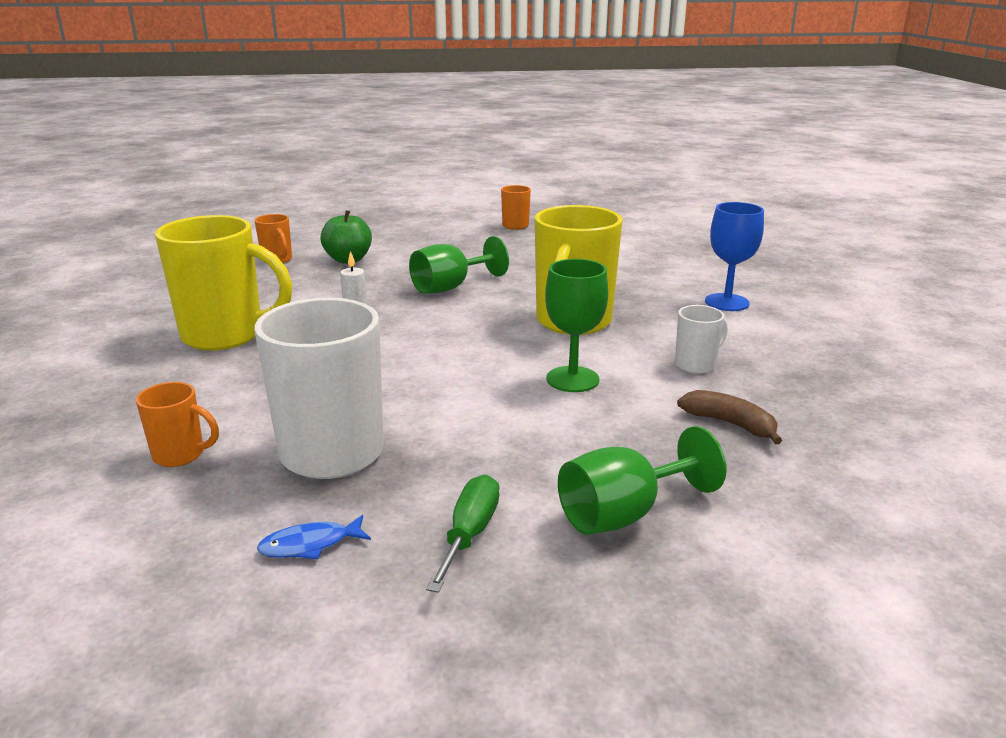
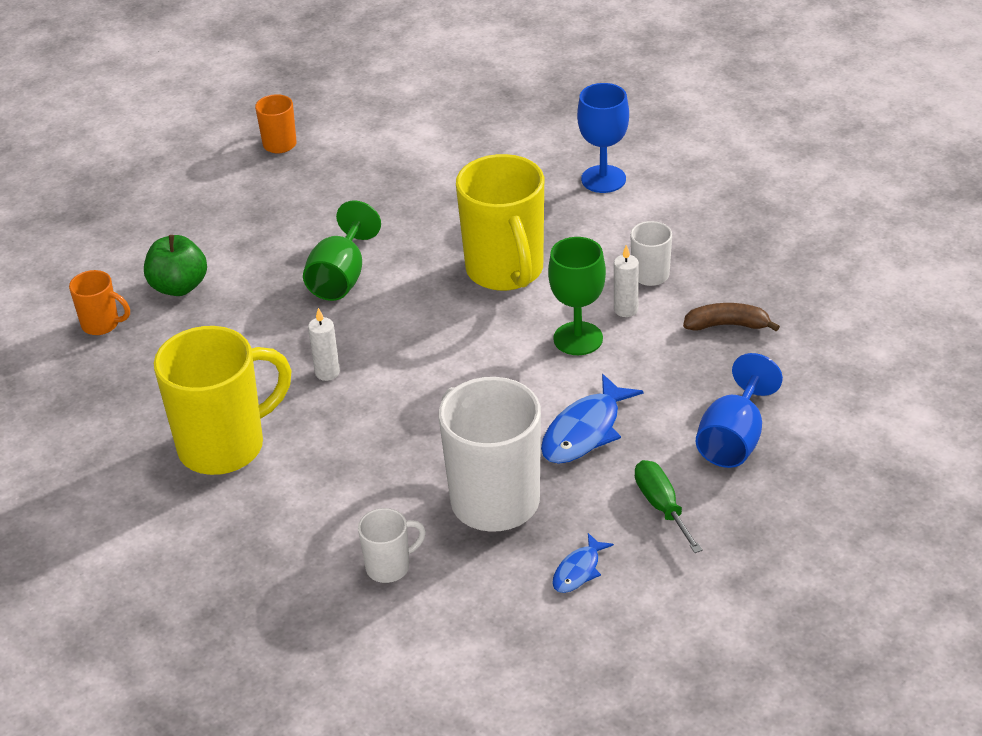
camera: 35 degrees left, 15 degrees up
(180, 455) = (389, 567): orange mug -> white mug
(486, 440) = (585, 431): none -> blue fish
(624, 514) = (734, 439): green goblet -> blue goblet
(642, 378) = (626, 309): none -> white candle

